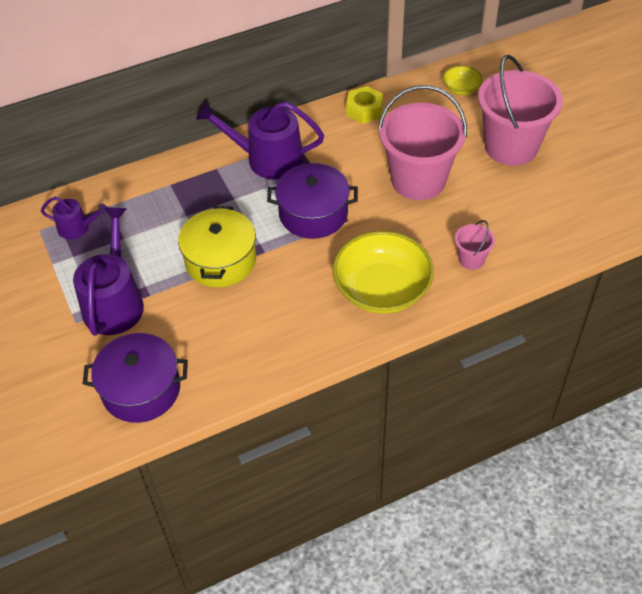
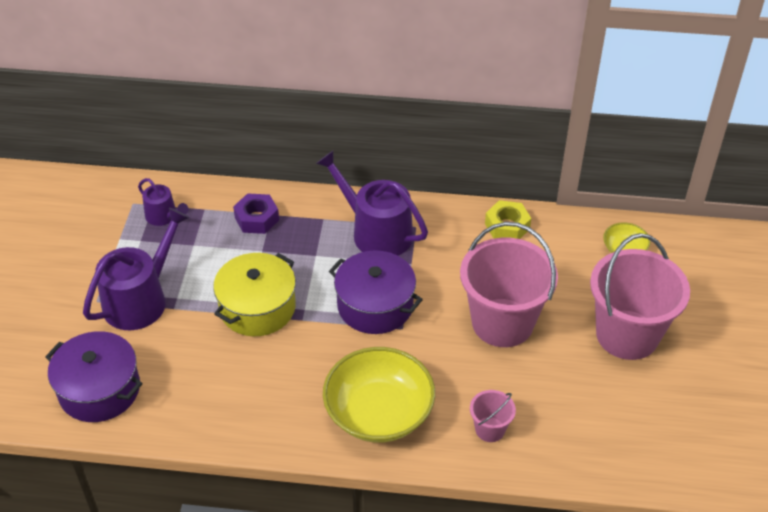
camera: 30 degrees right, 5 degrees down
(161, 193) = (257, 219): none -> purple nut

